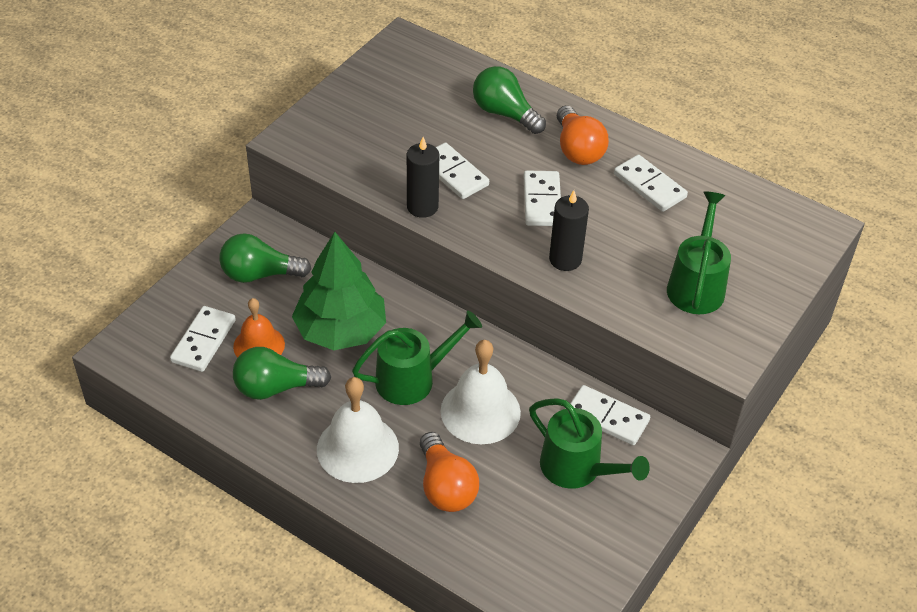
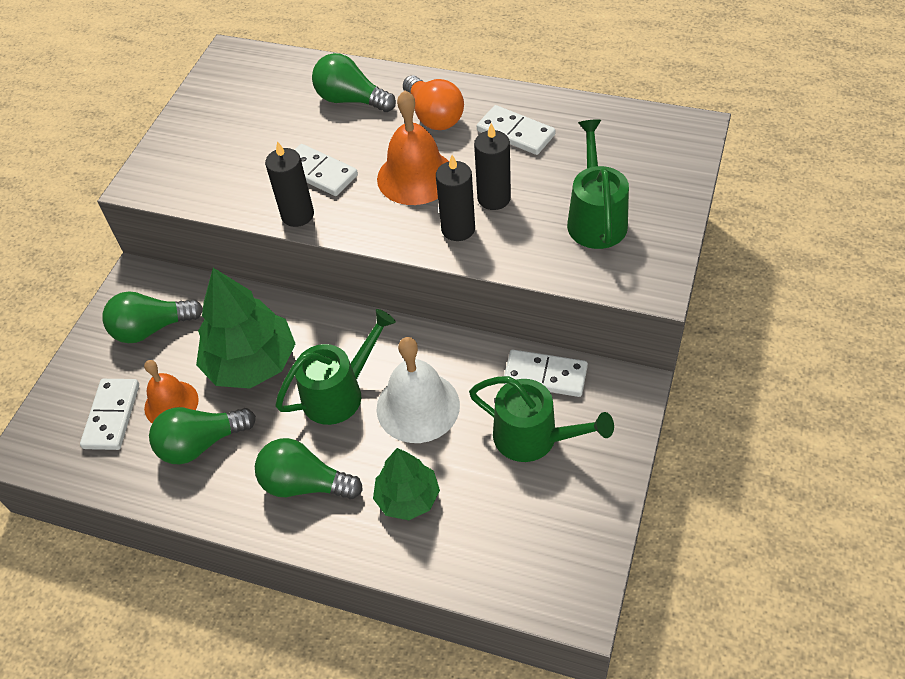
camera: 10 degrees left, 5 degrees up
(357, 448) = (305, 484): white bell -> green light bulb
(445, 486) = (407, 498): orange light bulb -> green tree
(542, 201) = (415, 176): white domino -> orange bell
(608, 241) = (494, 198): none -> black candle

